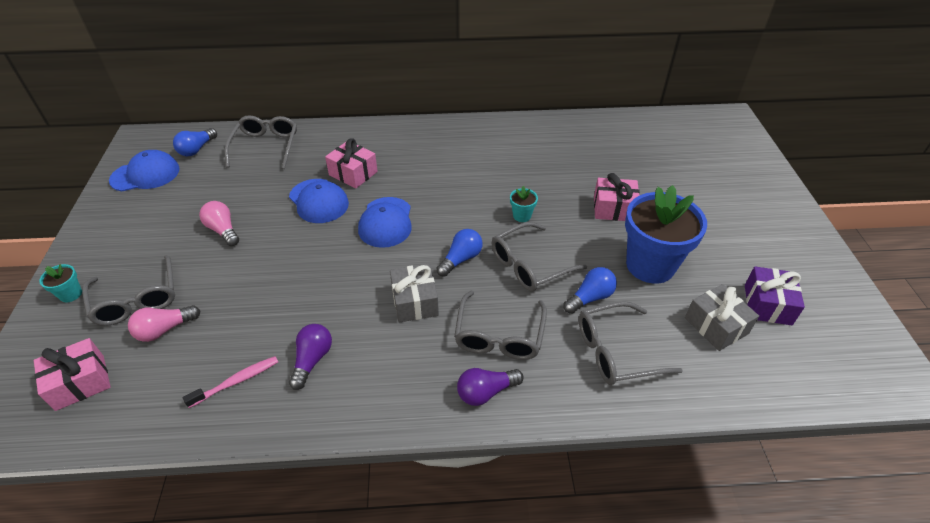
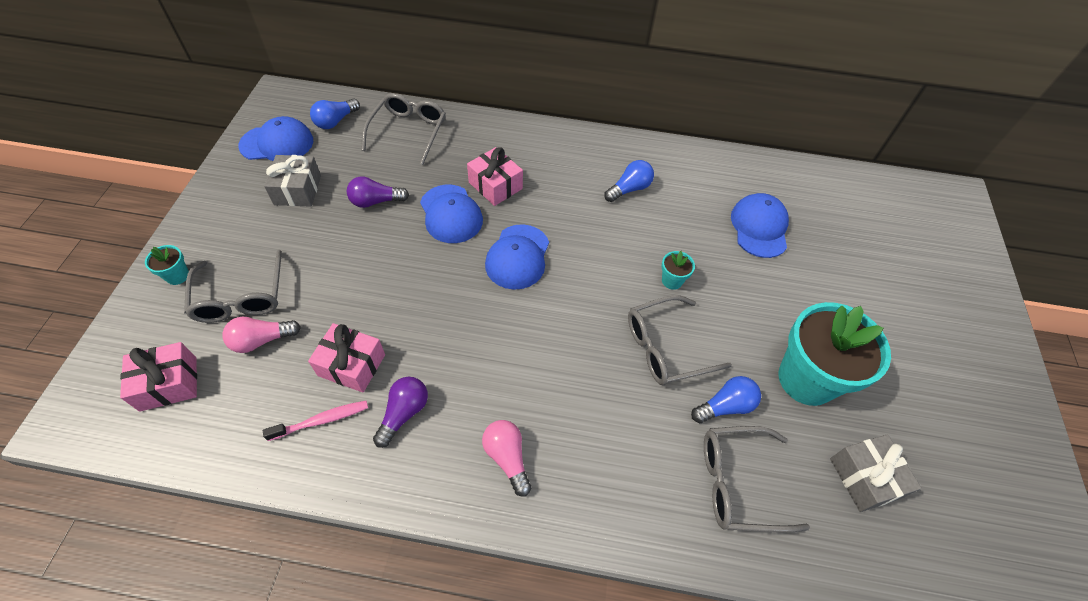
camera: 10 degrees right, 10 degrees up
(223, 230) = (343, 230): pink light bulb -> pink light bulb (507, 458)
(415, 301) = (528, 366): grey gift -> grey gift (298, 190)
(461, 259) = (590, 323): blue light bulb -> blue light bulb (629, 189)
(486, 392) = (580, 499): purple light bulb -> purple light bulb (375, 201)
(499, 335) = (611, 430): grey glasses -> none
(583, 165) = (759, 227): none -> blue cap
(613, 208) = (781, 294): pink gift -> pink gift (352, 365)
(650, 265) = (806, 379): blue flower pot -> turquoise flower pot
(767, 304) = (935, 464): purple gift -> none

